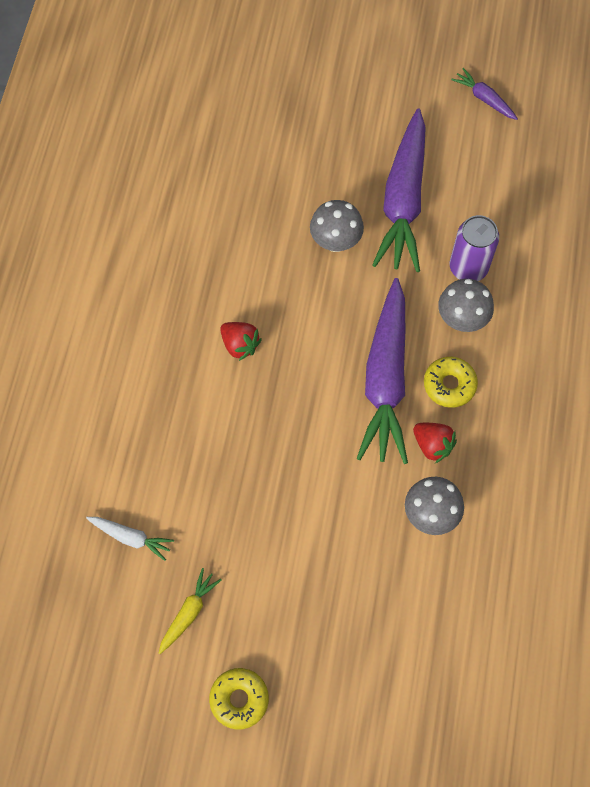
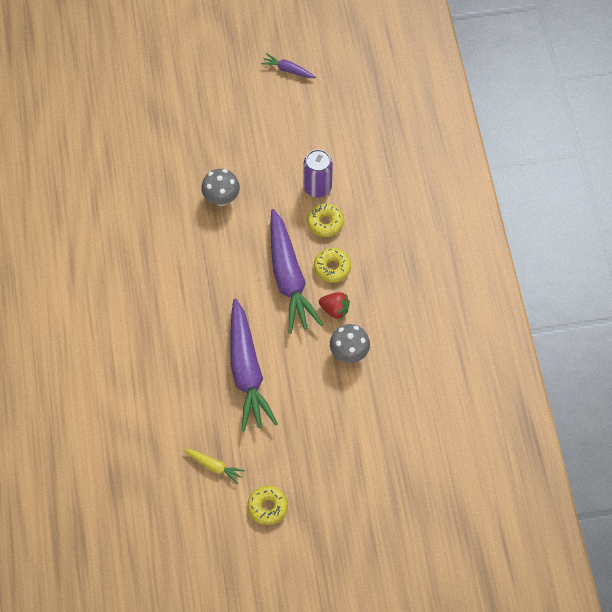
camera: 20 degrees left, 5 degrees down
(131, 537) = (157, 433): white carrot -> none
(189, 612) = (214, 466): yellow carrot -> yellow carrot turned 105 degrees clockwise
(240, 345) = (182, 287): red strawberry -> none
(403, 200) = (257, 156): purple carrot -> purple carrot (247, 371)
(461, 319) = (325, 223): grey mushroom -> yellow donut

